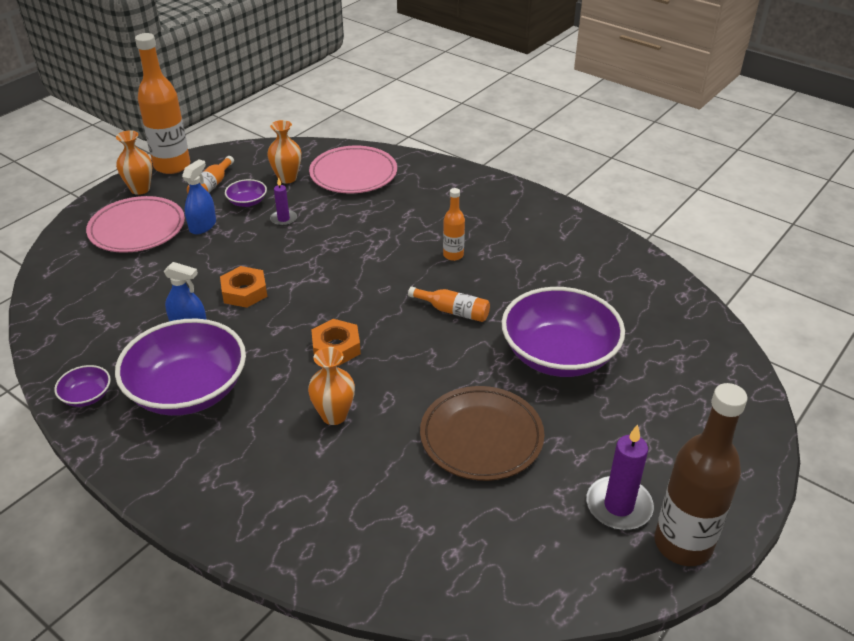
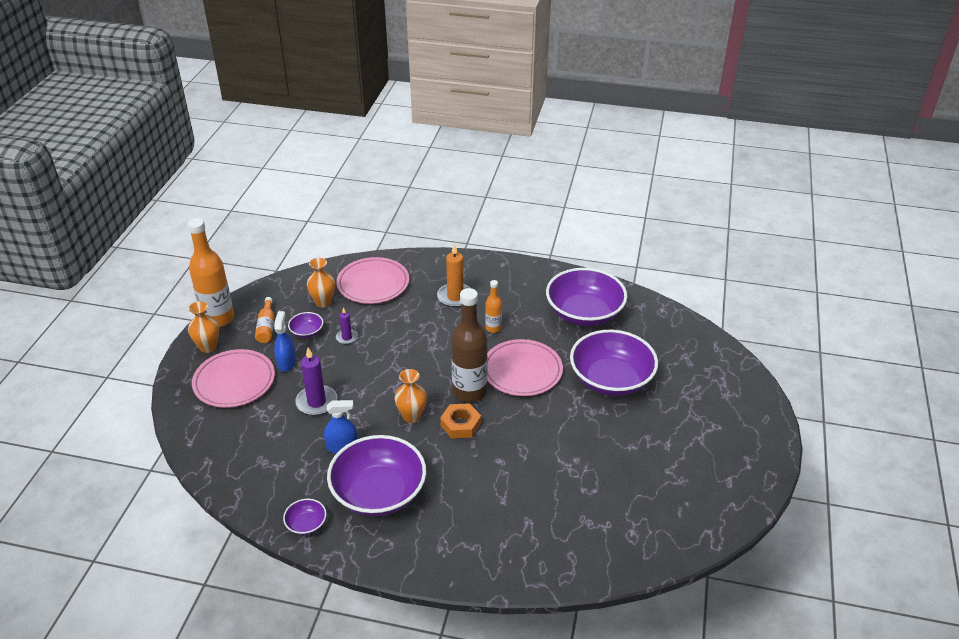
camera: 25 degrees left, 0 degrees up
(244, 292) = (362, 405): orange nut -> none
(334, 415) = (494, 473): orange vase -> orange vase (412, 416)
(434, 211) = (455, 297): none -> orange candle
(453, 311) = (522, 371): orange bottle -> pink plate
(481, 437) = (599, 453): brown plate -> none
(577, 270) = (584, 313): none -> purple bowl
(618, 506) = (707, 466): purple candle -> purple candle (316, 402)
(683, 544) = (756, 475): brown bottle -> brown bottle (469, 392)

